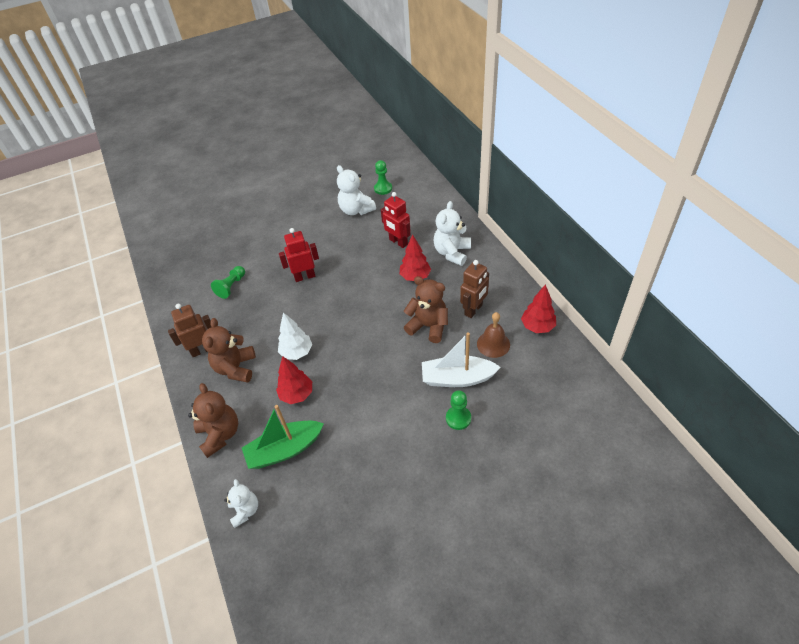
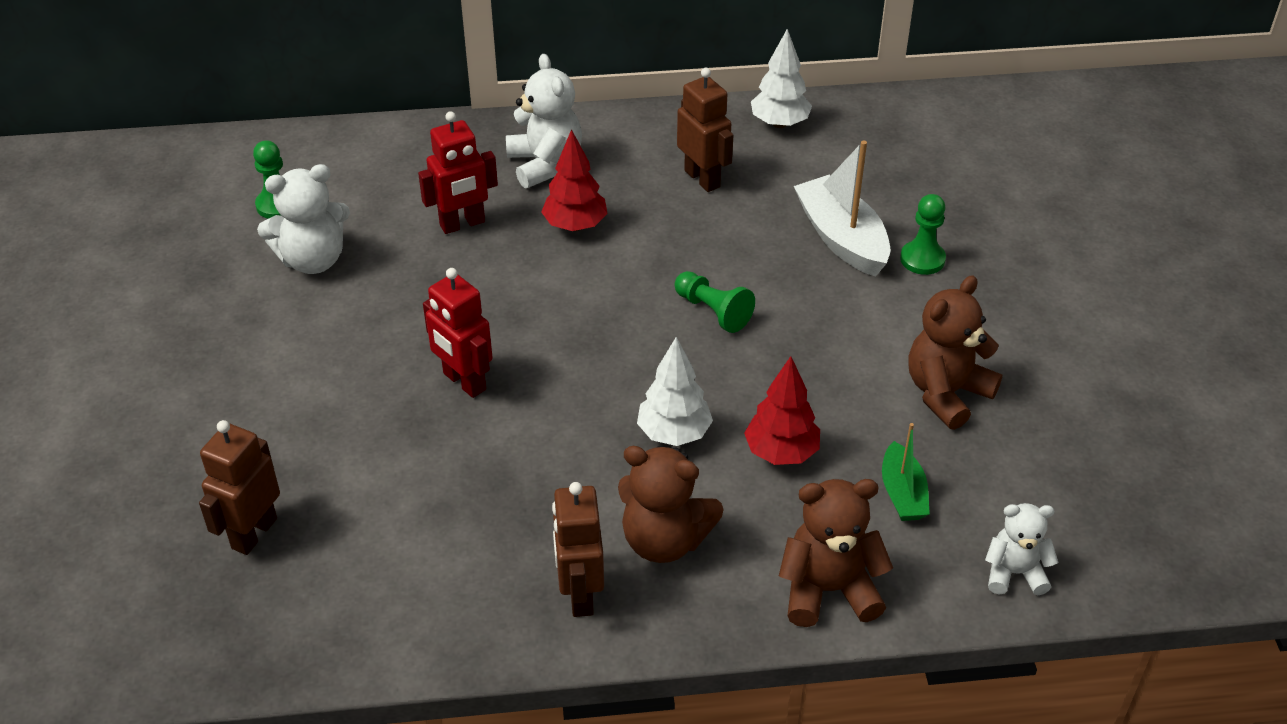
camera: 75 degrees left, 5 degrees down
(213, 251) = (254, 533): none -> brown robot
(231, 286) = (407, 514): green pawn -> green pawn (713, 311)
(285, 450) = (902, 493): green boat -> green boat, size x0.59
(304, 276) = (464, 382): red robot -> red robot turned 45 degrees counterclockwise
(428, 326) = (709, 241): brown teddy bear -> brown teddy bear (946, 393)
(452, 253) = (545, 164): white teddy bear -> white teddy bear turned 150 degrees counterclockwise
(457, 378) = (841, 238): white boat -> white boat turned 135 degrees clockwise
(493, 344) = (790, 179): brown bell -> none
(537, 327) = (779, 123): red tree -> white tree

